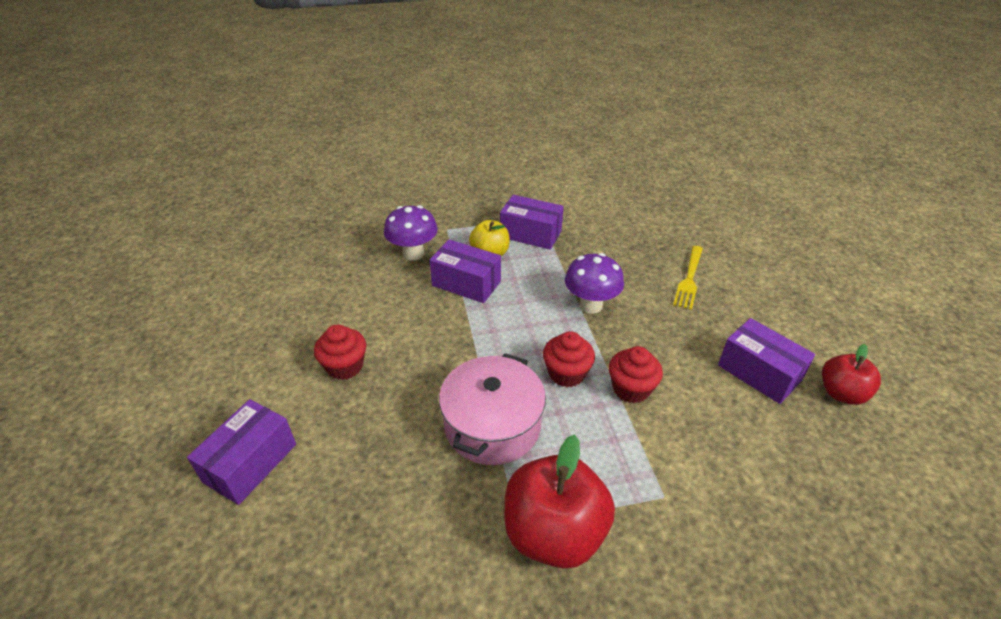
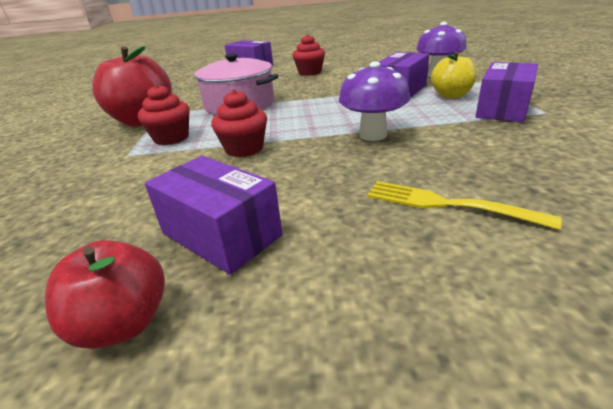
camera: 100 degrees right, 10 degrees down
(566, 373) = (277, 124): red cupcake -> red cupcake (171, 138)
(759, 373) = (221, 234): purple box -> purple box turned 75 degrees clockwise

